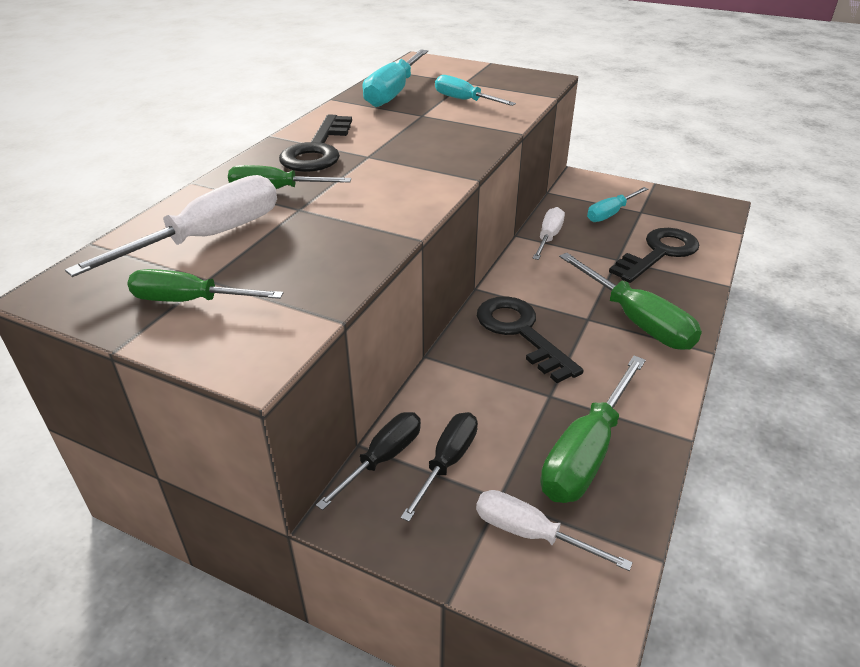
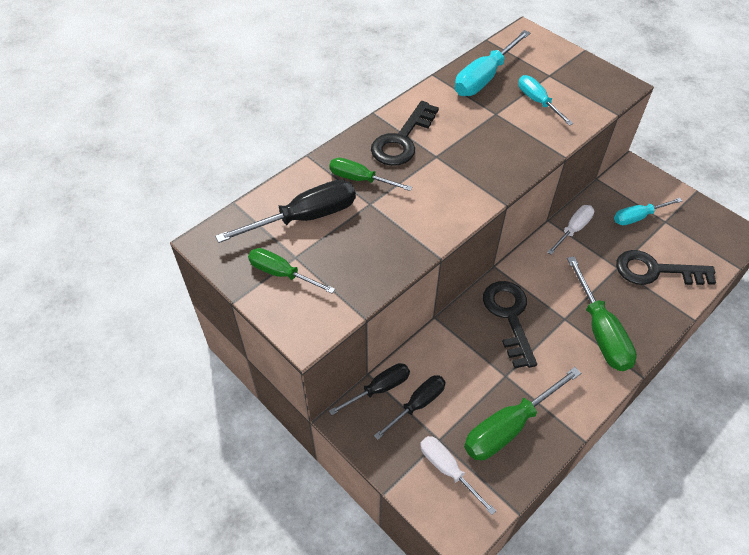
camera: 20 degrees right, 15 degrees up
(209, 237) = (305, 217): white screwdriver -> black screwdriver
(659, 253) = (655, 271): black key -> black key turned 150 degrees counterclockwise

